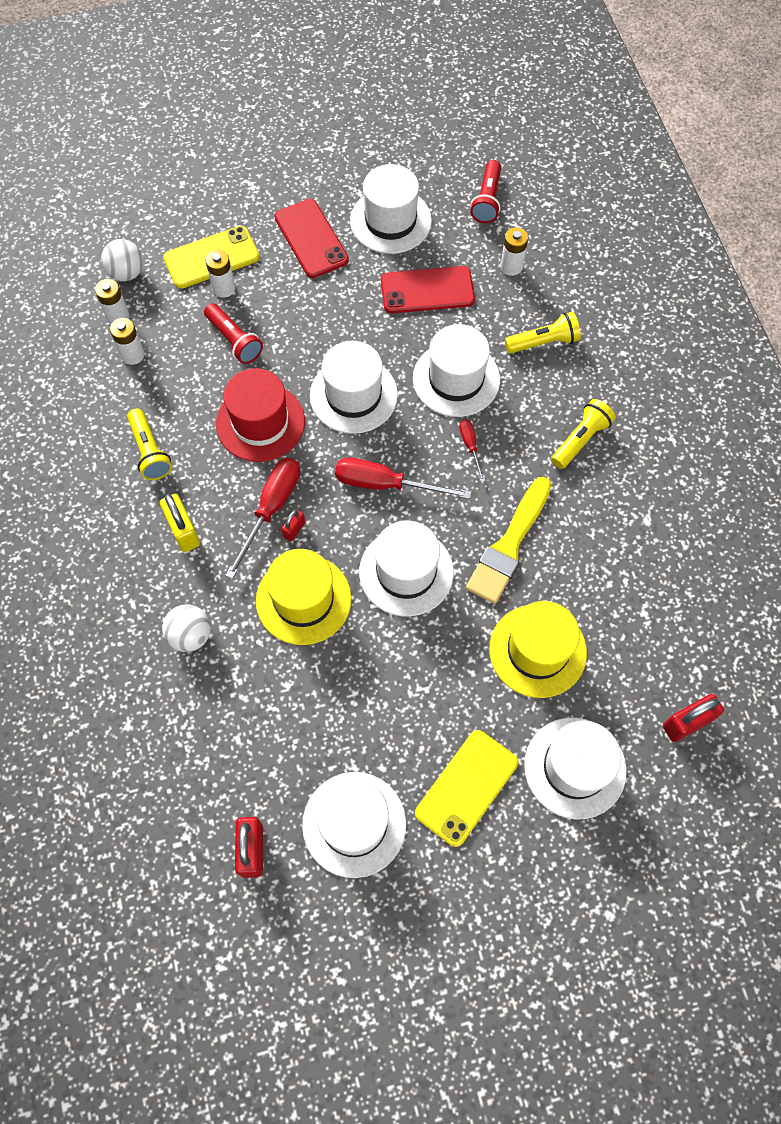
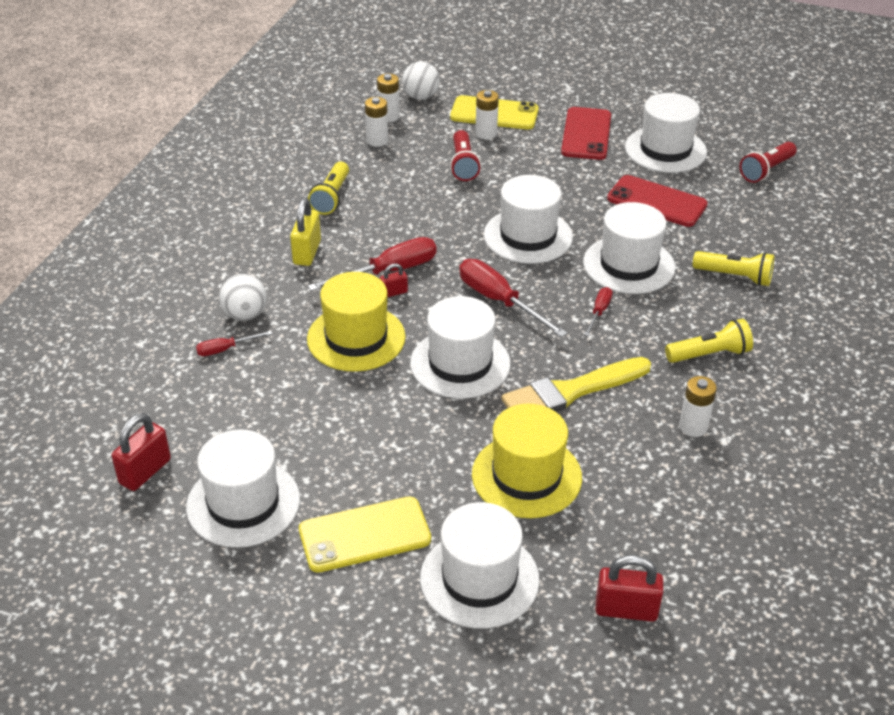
camera: 35 degrees right, 25 degrees down
(206, 683) = (225, 349): none -> red screwdriver
(260, 422) = (434, 218): red hat -> none
(511, 266) = (750, 218): white battery -> white battery (693, 427)

